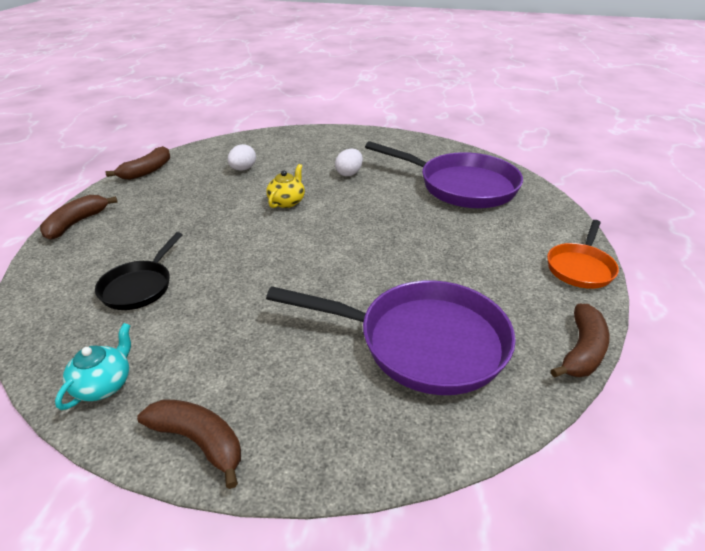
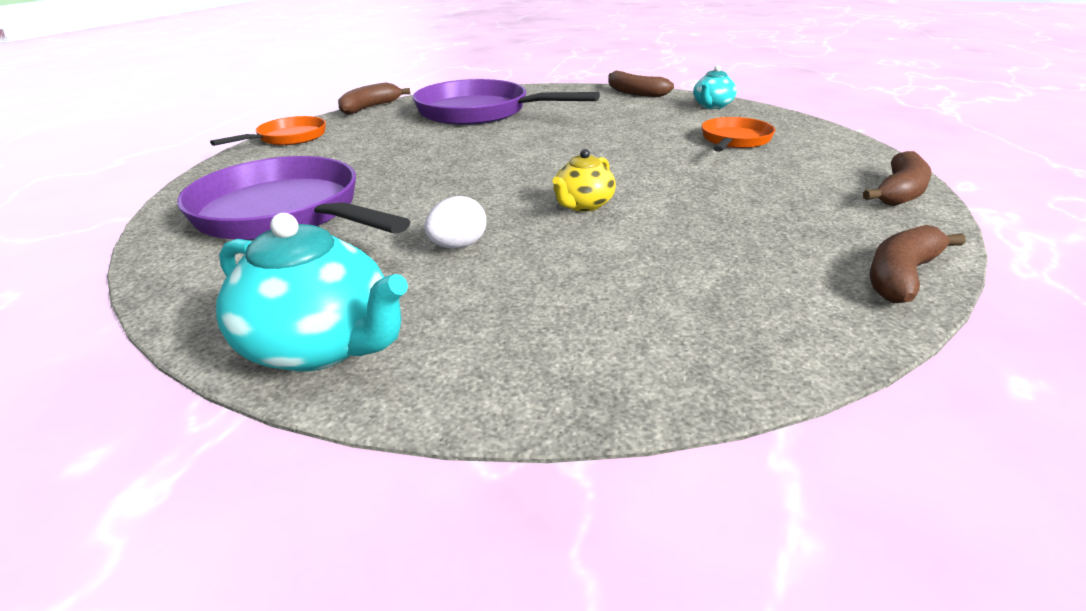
camera: 170 degrees left, 5 degrees down
(139, 287) = (734, 140): black pan -> orange pan
(243, 169) = (679, 268): white egg -> none
(376, 138) = (321, 346): none -> turquoise teapot

